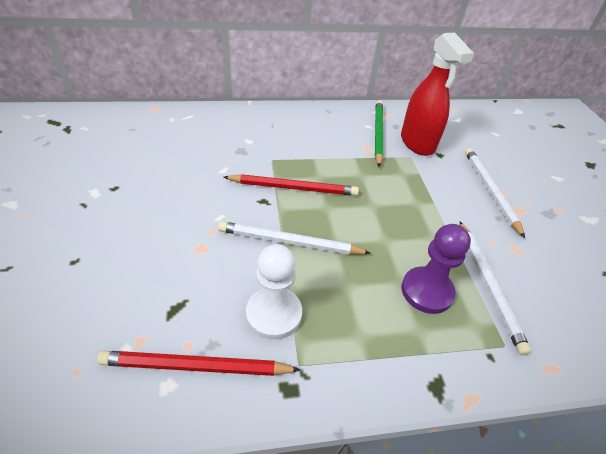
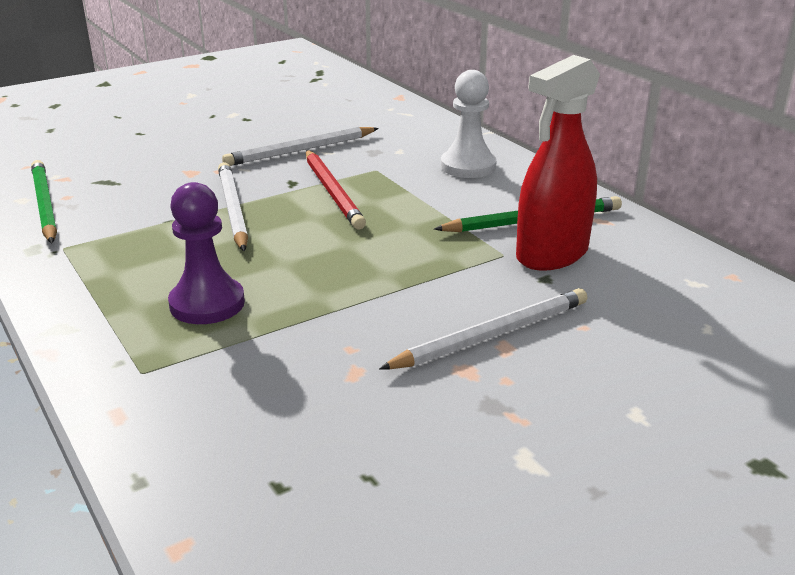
camera: 70 degrees right, 15 degrees down
(196, 367) = (44, 205): red pencil -> green pencil
(274, 314) = (121, 223): white pawn -> white pawn (468, 166)
(488, 285) = (249, 350): white pencil -> white pencil (301, 150)

